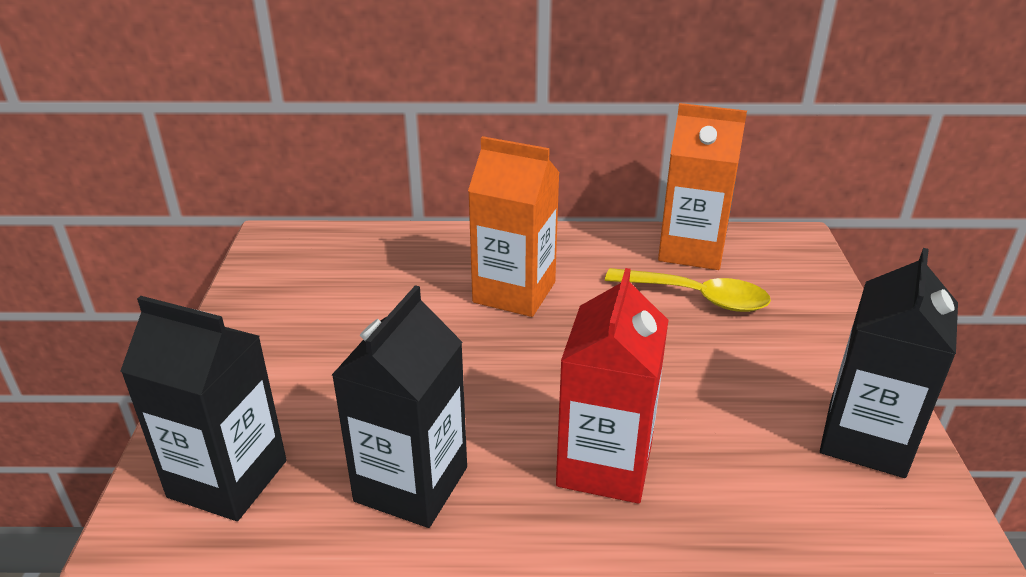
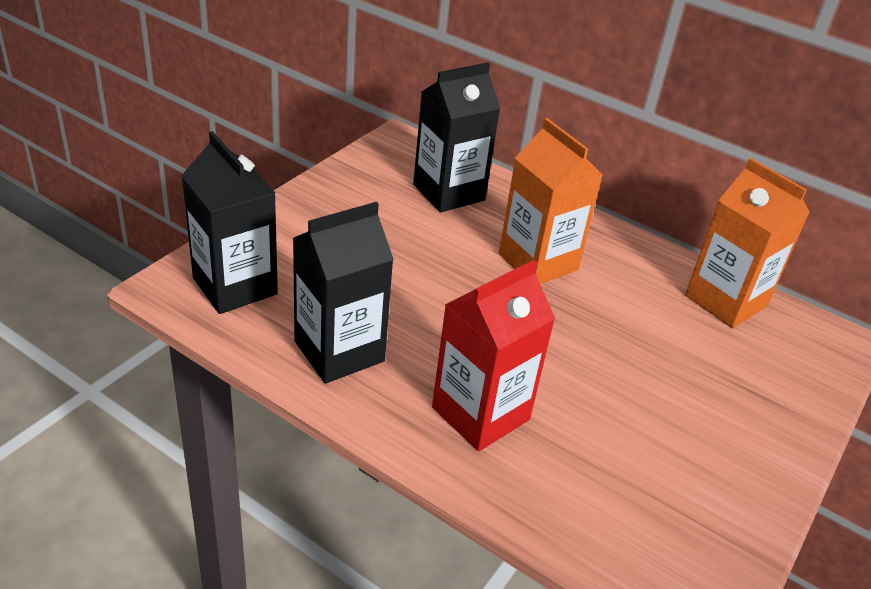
camera: 30 degrees right, 5 degrees up
(697, 297) = (687, 339): yellow spoon -> none
(866, 439) = (711, 516): black carton -> black carton (449, 192)

